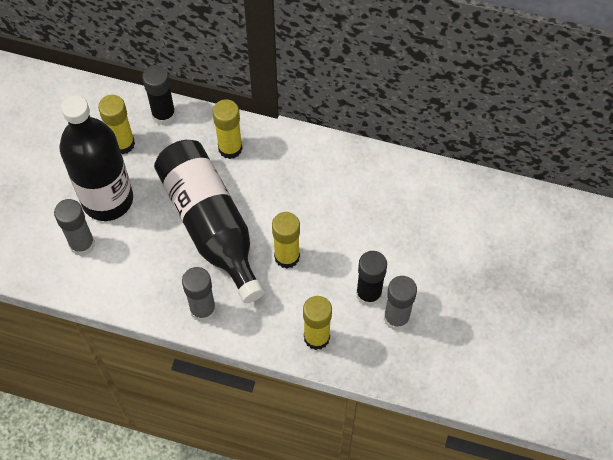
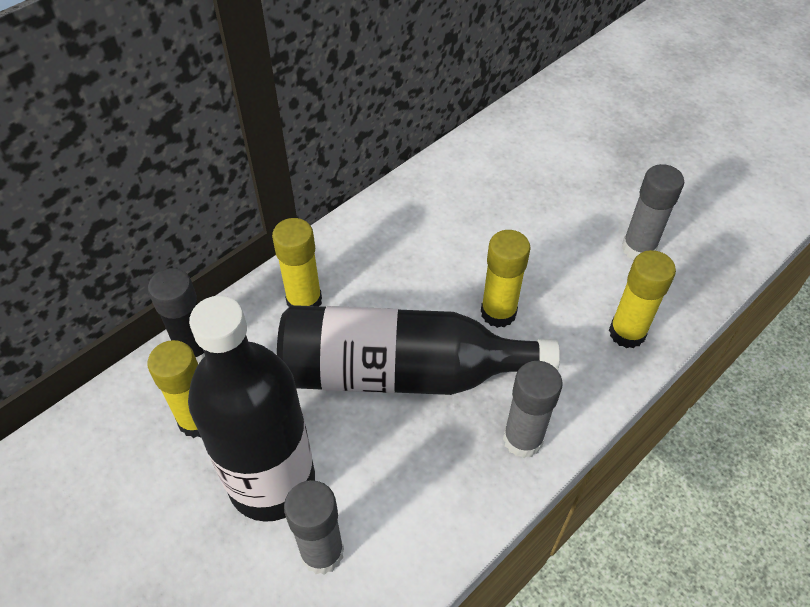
camera: 60 degrees left, 10 degrees down
(368, 294) = (594, 259): black glue stick -> none

